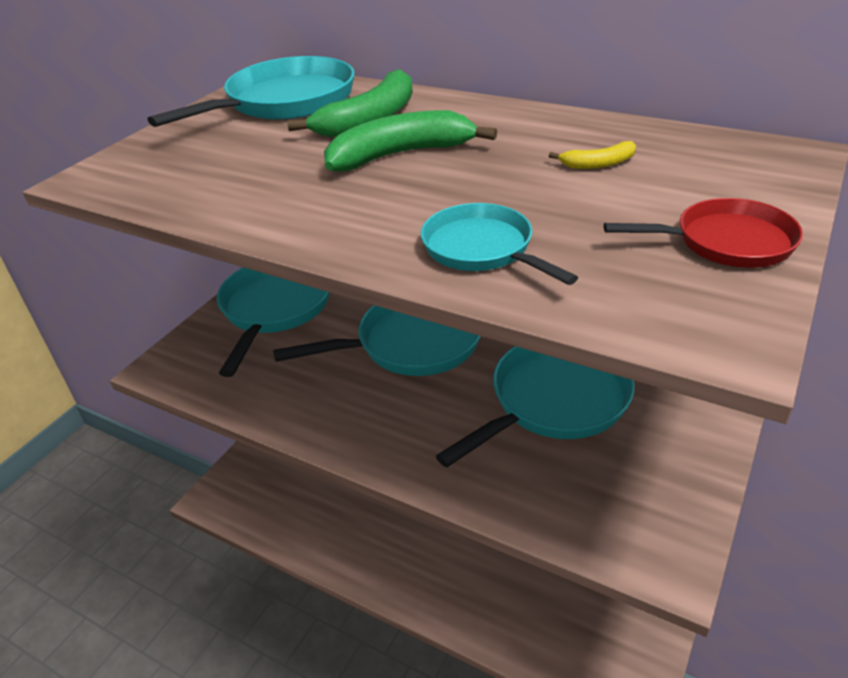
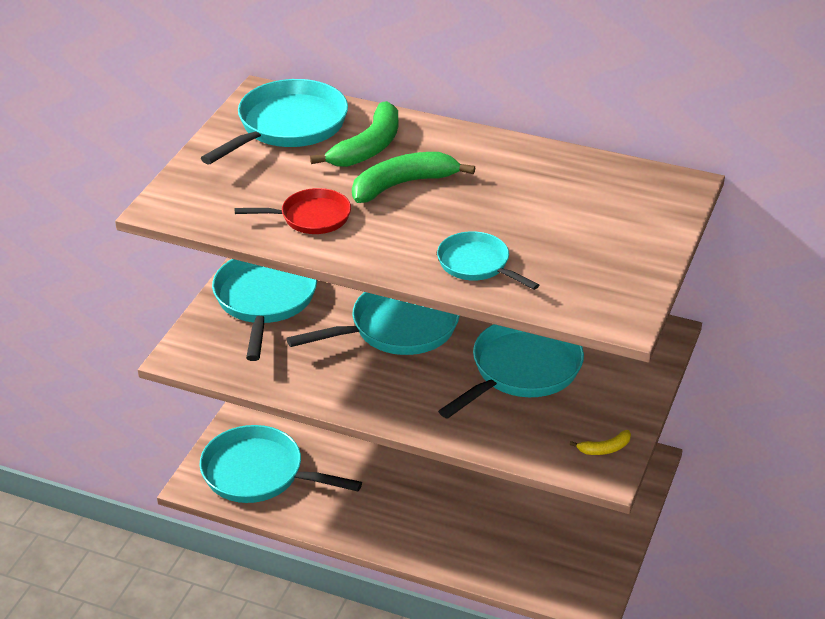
camera: 10 degrees left, 0 degrees up
(278, 489) = (259, 473): none -> turquoise pan
(598, 164) = (550, 193): yellow banana -> yellow banana (605, 448)
(725, 242) = (629, 256): red pan -> red pan (310, 217)

